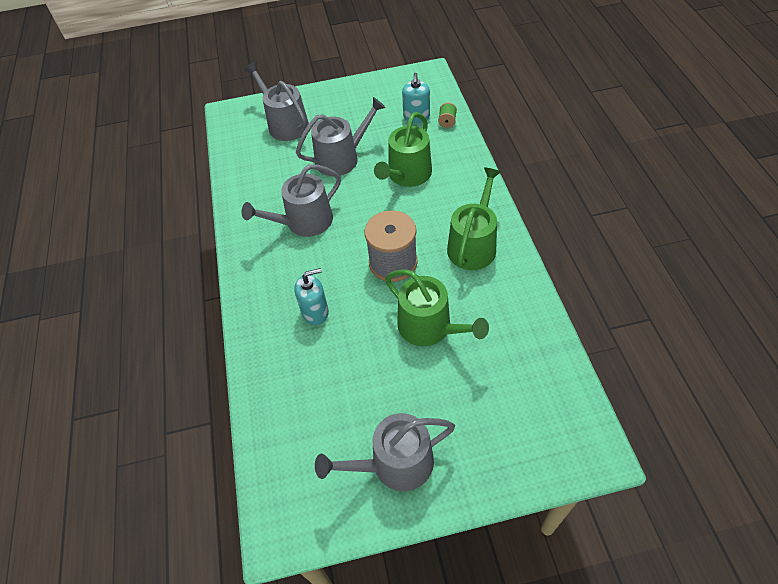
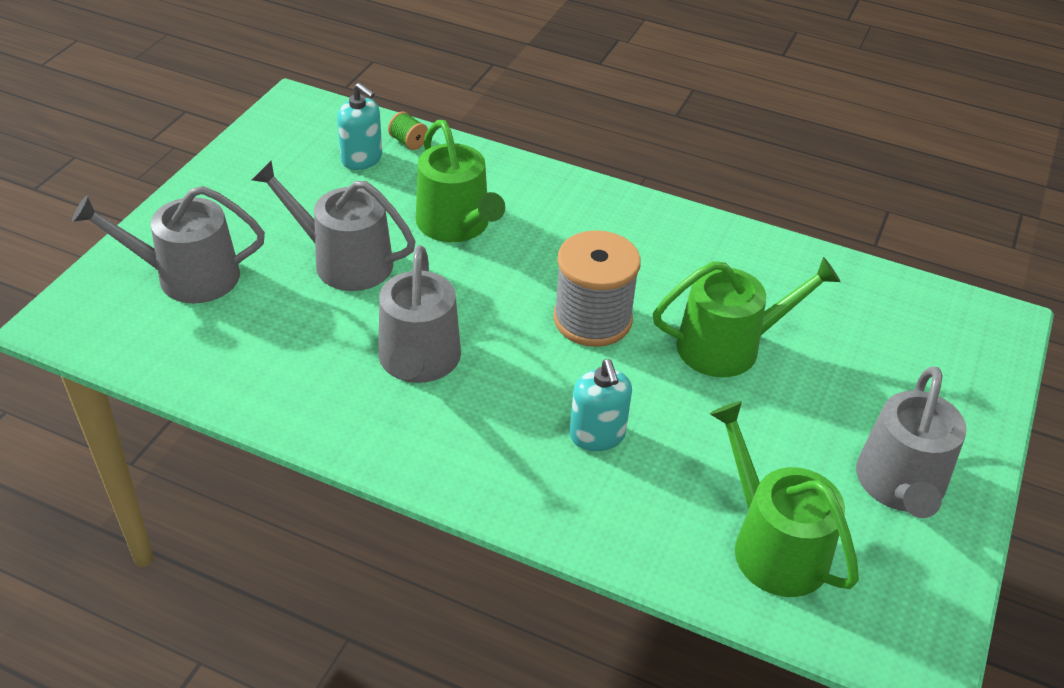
camera: 60 degrees left, 10 degrees down
(315, 312) = (597, 435): turquoise soap dispenser -> turquoise soap dispenser turned 150 degrees clockwise
(342, 158) = (344, 261): grey watering can -> grey watering can turned 75 degrees counterclockwise
(473, 244) = (640, 240): green watering can -> green watering can (772, 545)

